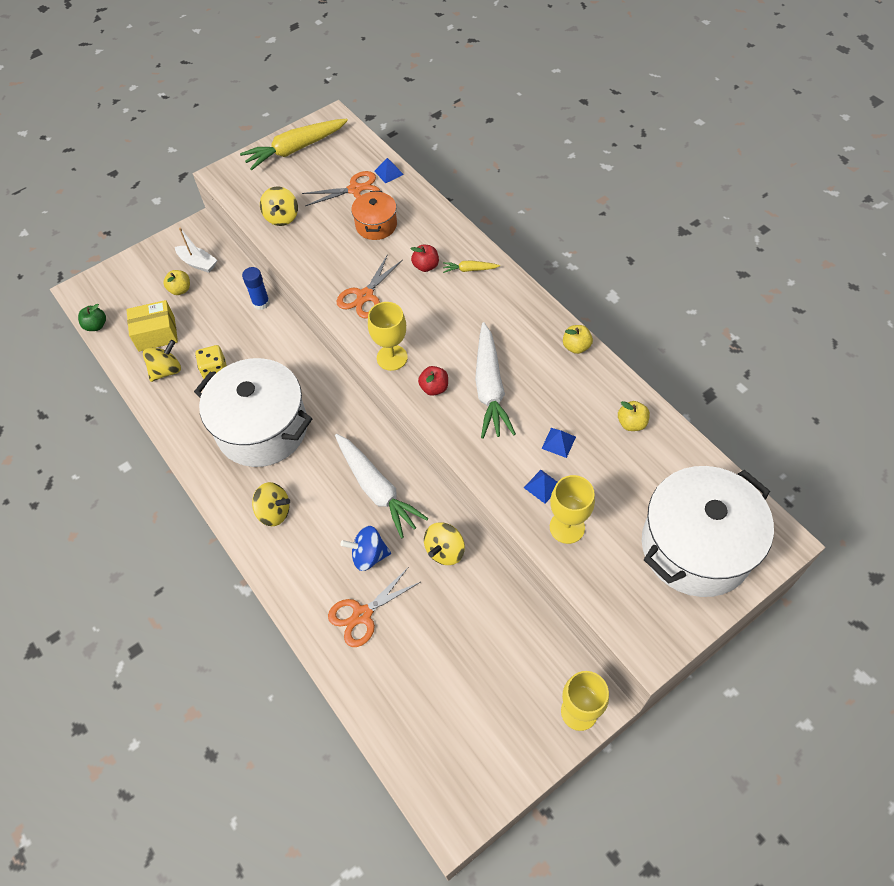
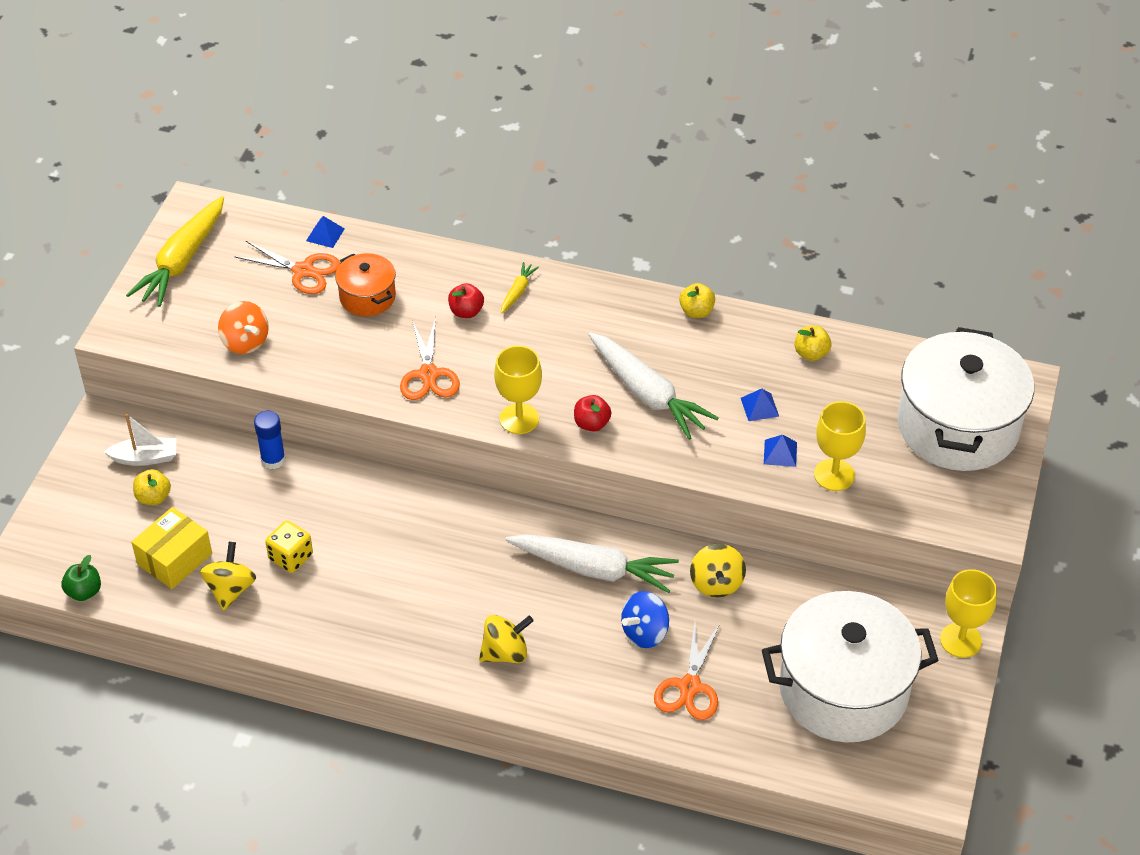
camera: 40 degrees left, 10 degrees down
(262, 428) = (409, 583): white pot -> white pot (843, 690)
(282, 217) = (245, 342): yellow spinning top -> orange spinning top
(355, 189) = (304, 271): orange scissors -> orange scissors turned 75 degrees clockwise
(470, 269) = (517, 292): yellow carrot -> yellow carrot turned 150 degrees clockwise

